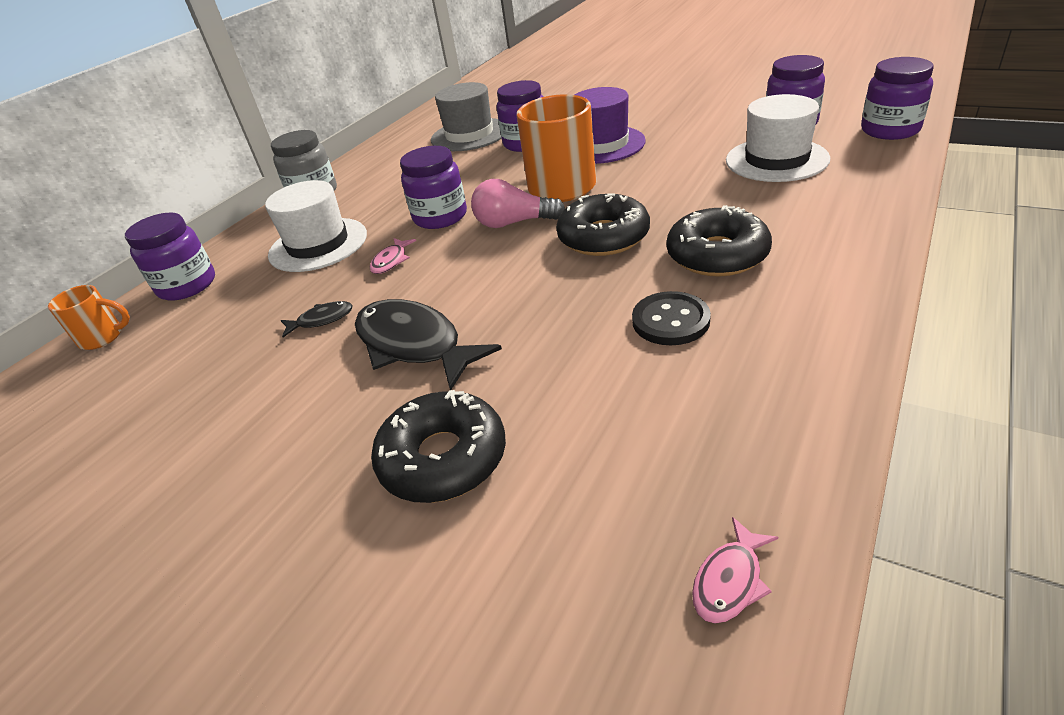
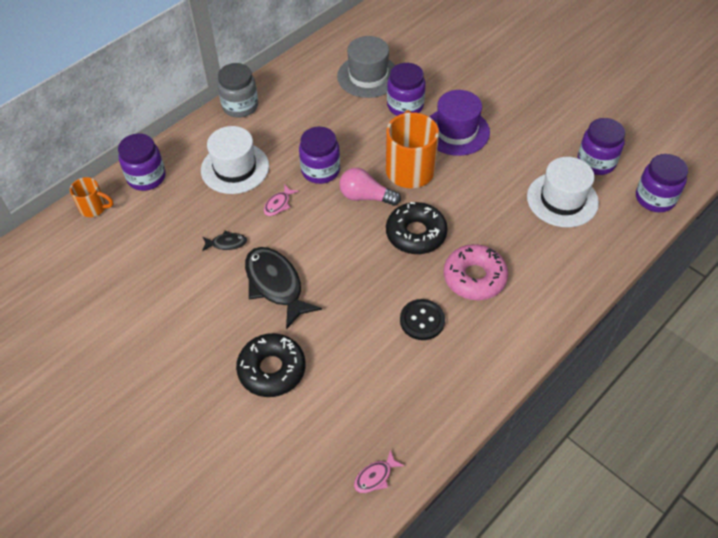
camera: 10 degrees right, 15 degrees up
(717, 255) = (474, 277): black donut -> pink donut

